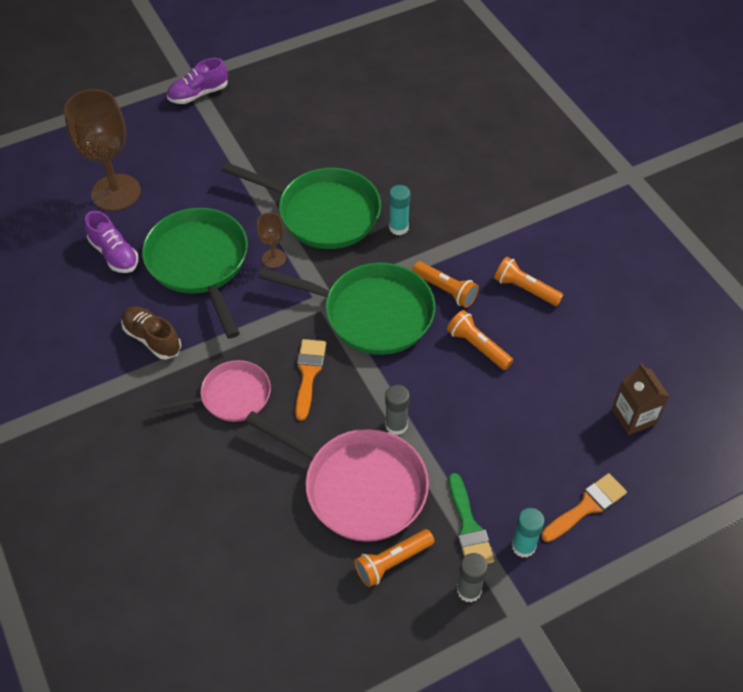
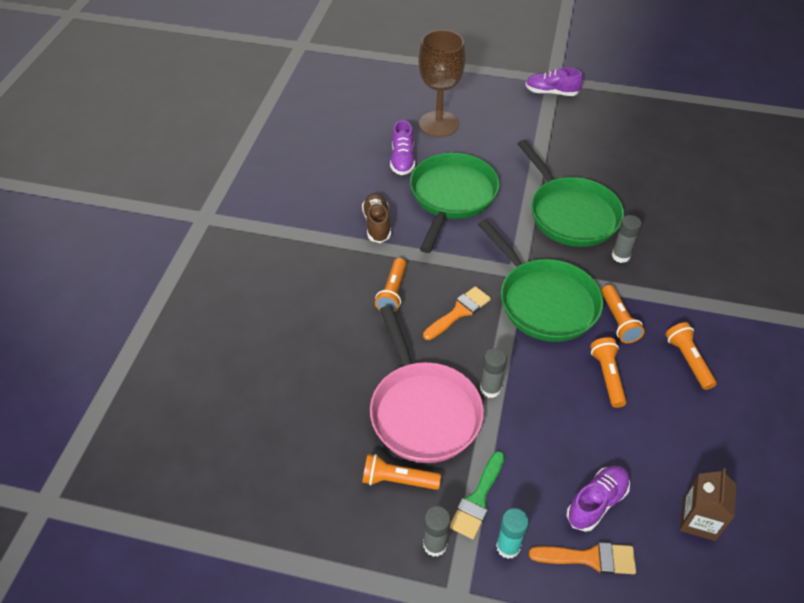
camera: 40 degrees right, 5 degrees down
(231, 396) = (392, 292): pink pan -> orange flashlight
(274, 258) = (506, 223): brown goblet -> none
(398, 227) = (620, 256): turquoise glue stick -> grey glue stick
(556, 459) = (596, 503): none -> purple shoe

